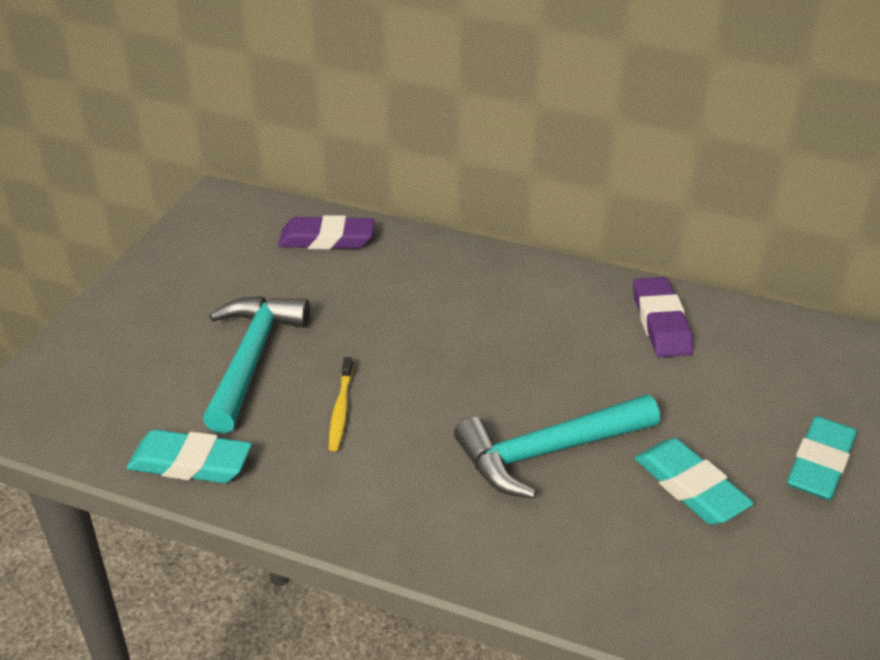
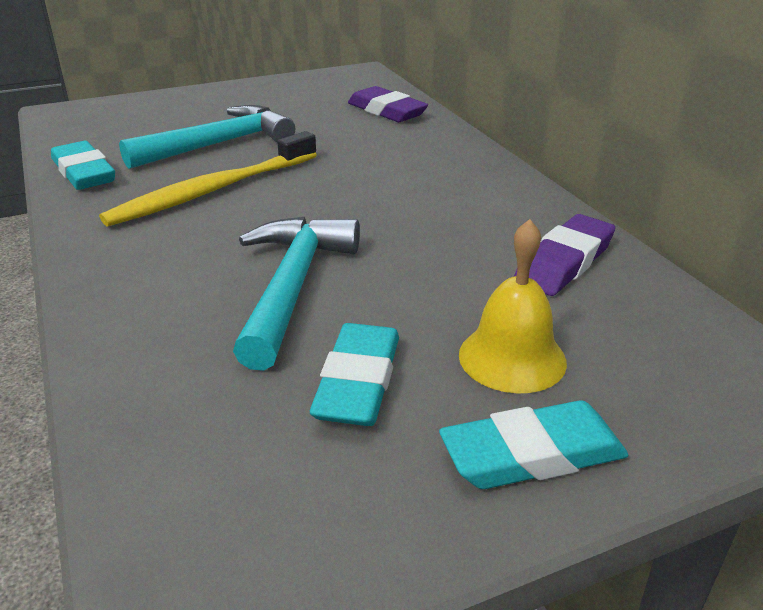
camera: 45 degrees right, 5 degrees down
(341, 410) = (211, 191): yellow toothbrush -> yellow toothbrush, size x2.04
(548, 451) = (293, 287): turquoise hammer -> turquoise hammer turned 75 degrees clockwise
(733, 413) = (512, 358): none -> yellow bell

